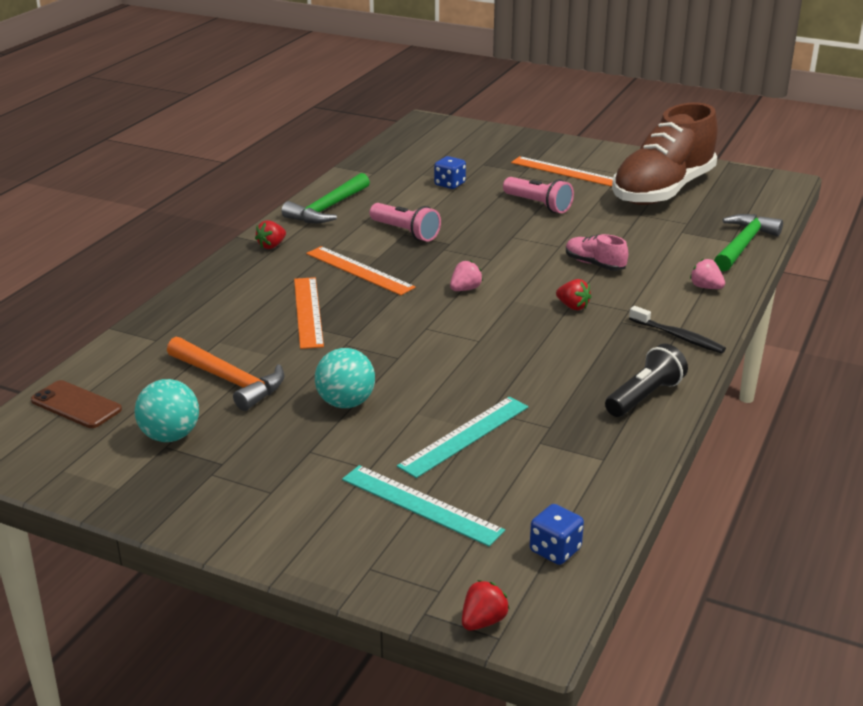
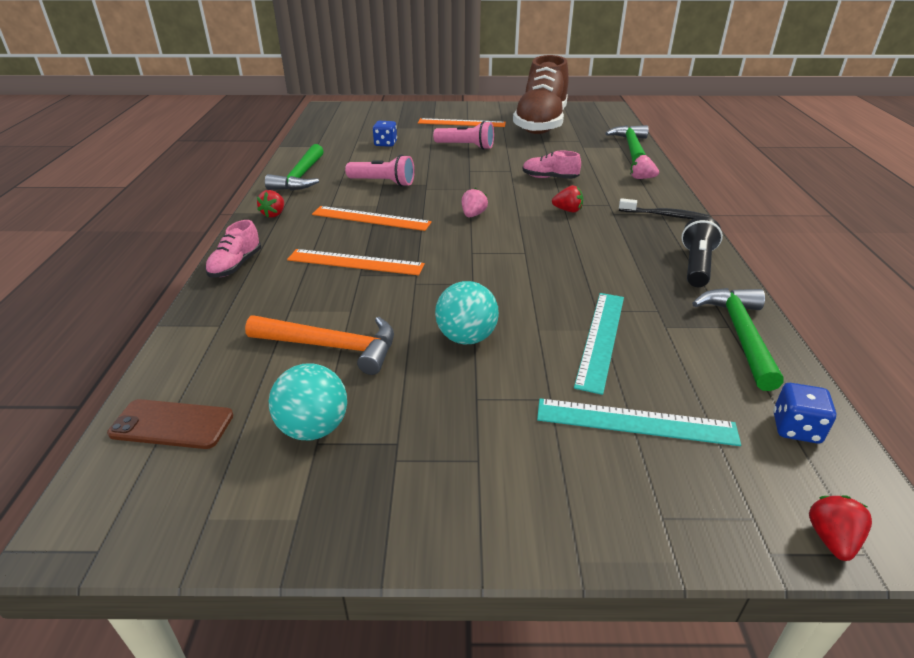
camera: 25 degrees left, 5 degrees up
(202, 290) = (236, 265): none -> pink shoe
(308, 312) = (355, 262): orange ruler -> orange ruler turned 45 degrees counterclockwise
(604, 469) = (740, 335): none -> green hammer

